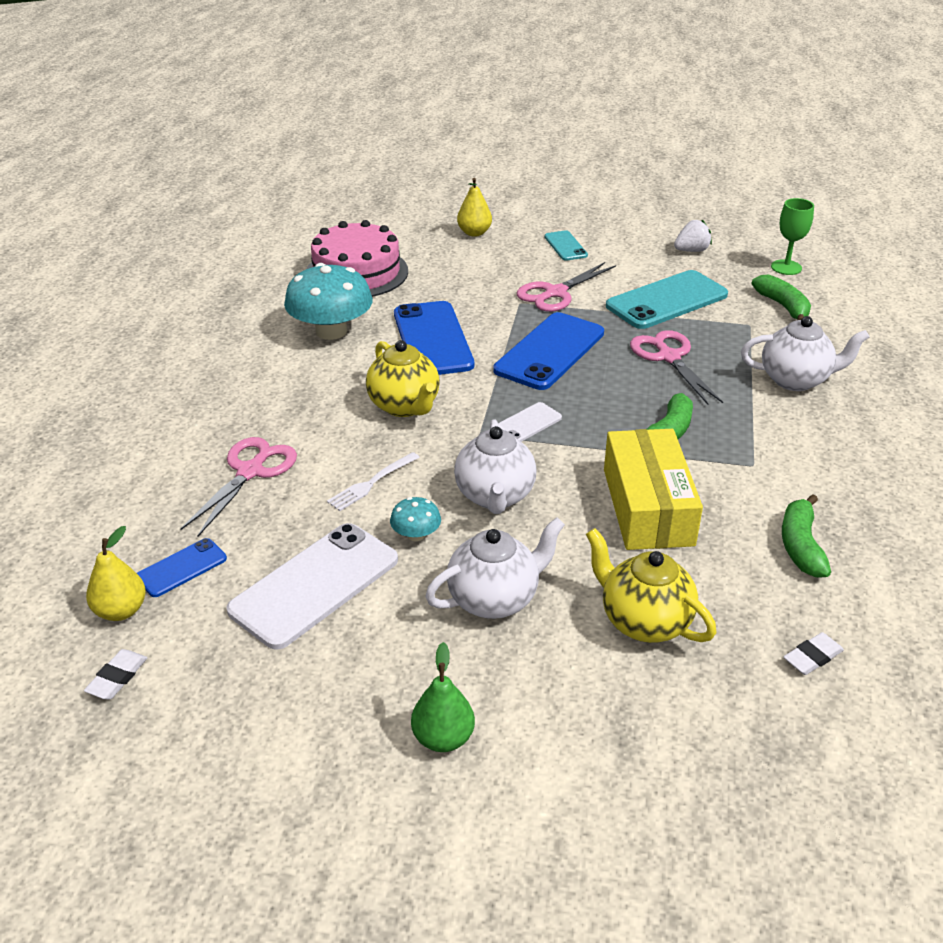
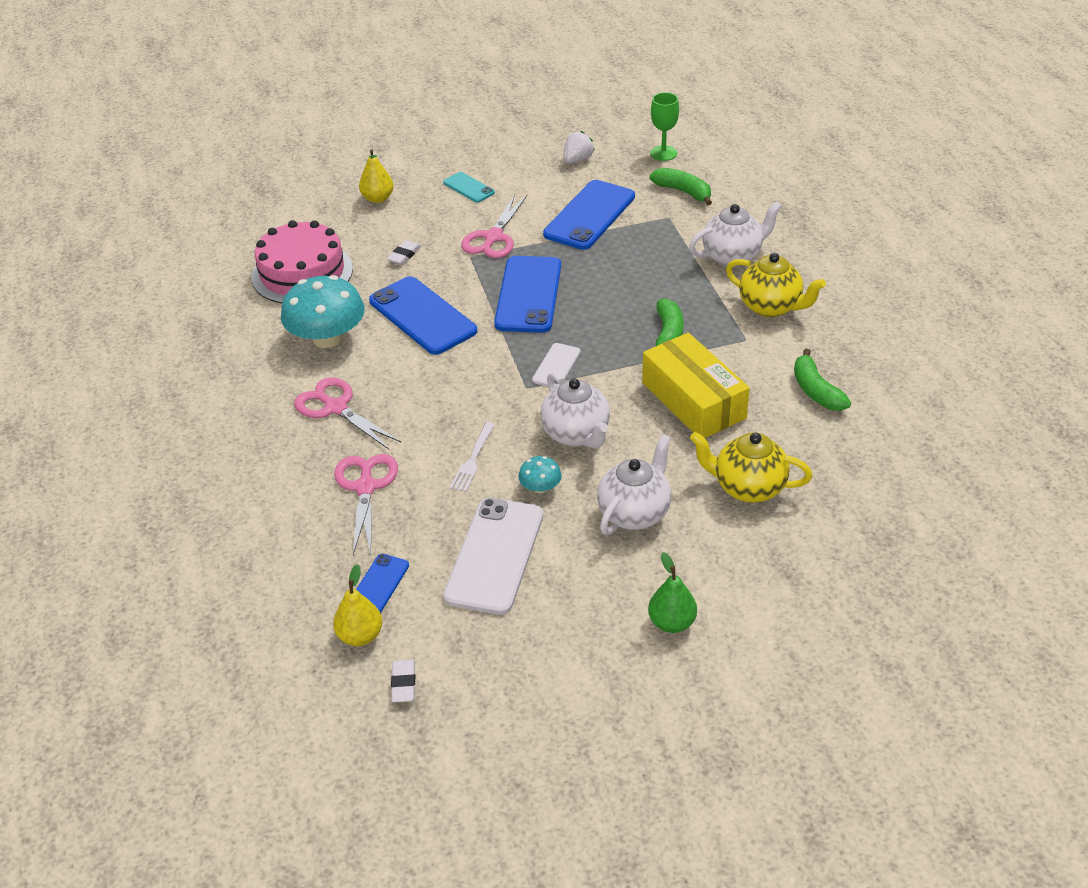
camera: 25 degrees left, 5 degrees up
(404, 406) = (447, 385): yellow teapot -> yellow teapot (771, 307)
(666, 300) = (589, 215): turquoise phone -> blue phone
(669, 357) = (626, 268): pink scissors -> pink scissors (336, 408)
(812, 657) = (870, 468): white eraser -> white eraser (404, 255)

